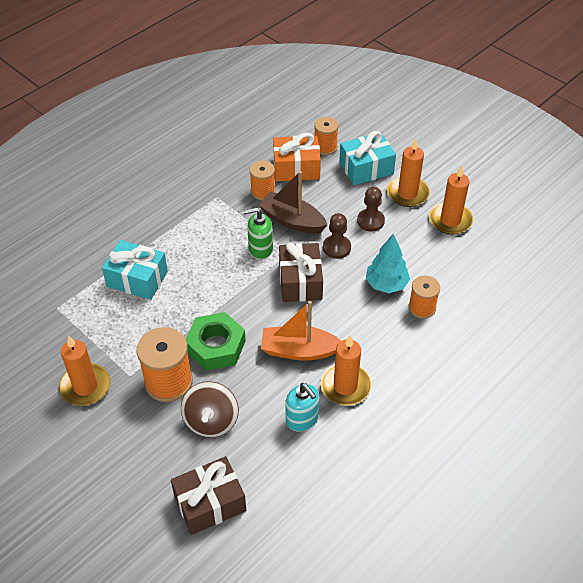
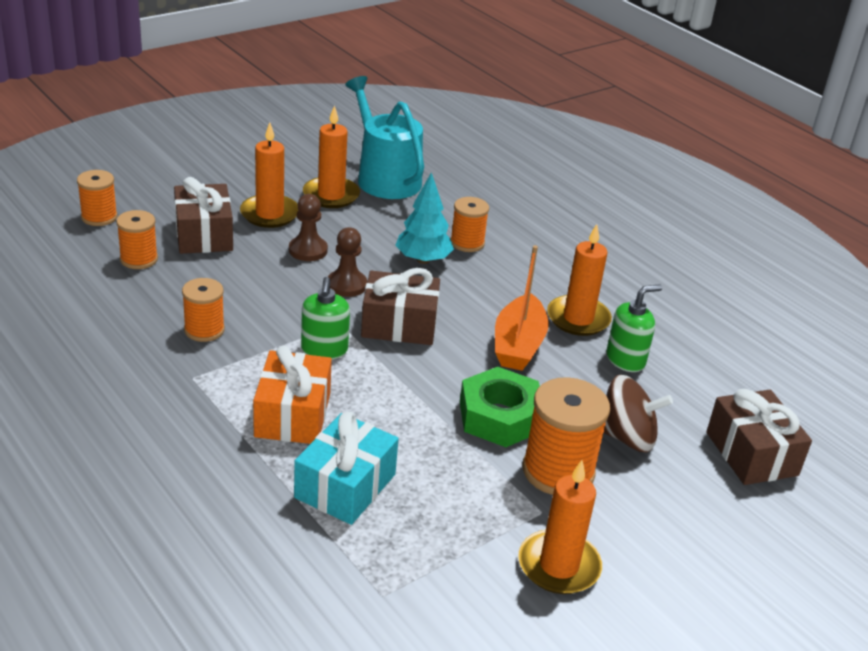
camera: 85 degrees left, 15 degrees down
(292, 221) = (279, 313): brown boat -> none
(296, 168) = (169, 292): orange gift -> orange gift (292, 415)
(302, 419) = (625, 359): turquoise soap dispenser -> green soap dispenser
(364, 119) = (99, 217): none -> orange spool
(366, 168) = (204, 235): turquoise gift -> brown gift
(494, 246) = (385, 178): none -> turquoise watering can

